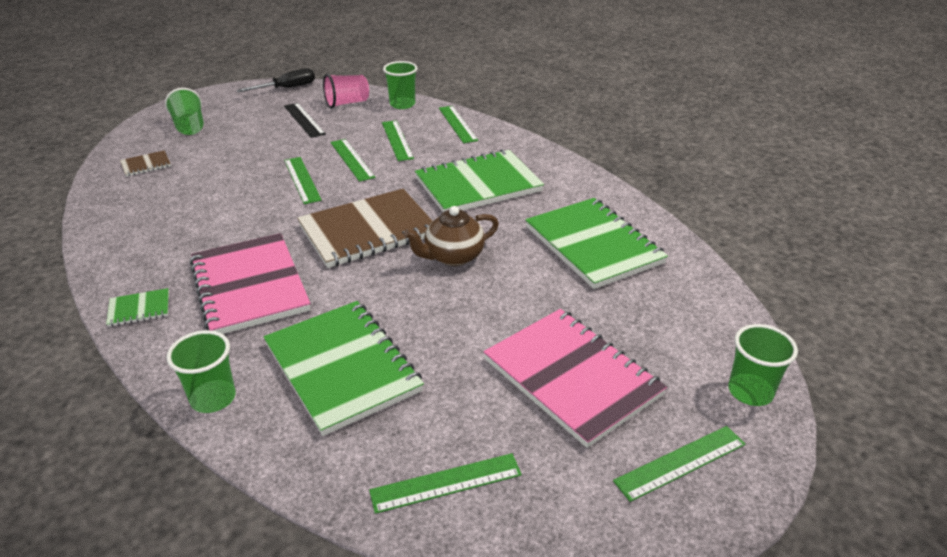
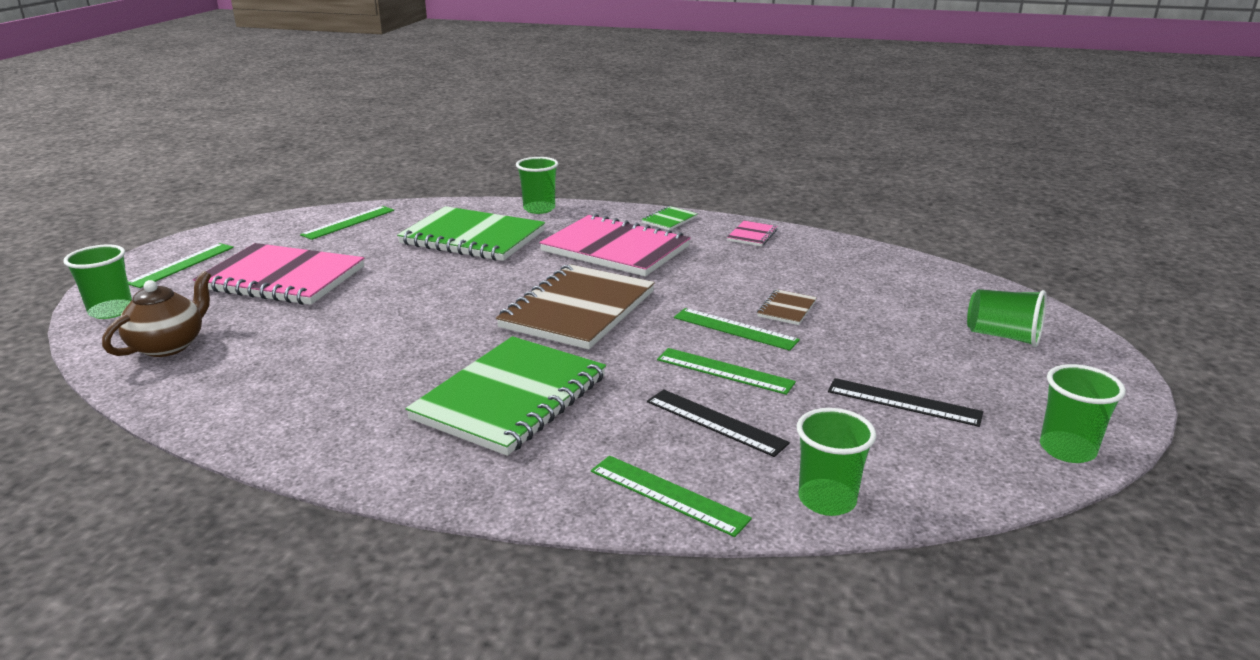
camera: 145 degrees right, 10 degrees down
(125, 255) = (752, 235): none -> pink notebook
(146, 165) = (922, 287): brown notebook -> brown notebook (786, 309)
(287, 88) = (1067, 449): black screwdriver -> green cup
(347, 103) = (914, 460): pink cup -> none
(397, 140) = (715, 422): green ruler -> black ruler
(453, 257) = (460, 317): brown teapot -> brown teapot (169, 345)
(593, 245) = (299, 376): green notebook -> none

